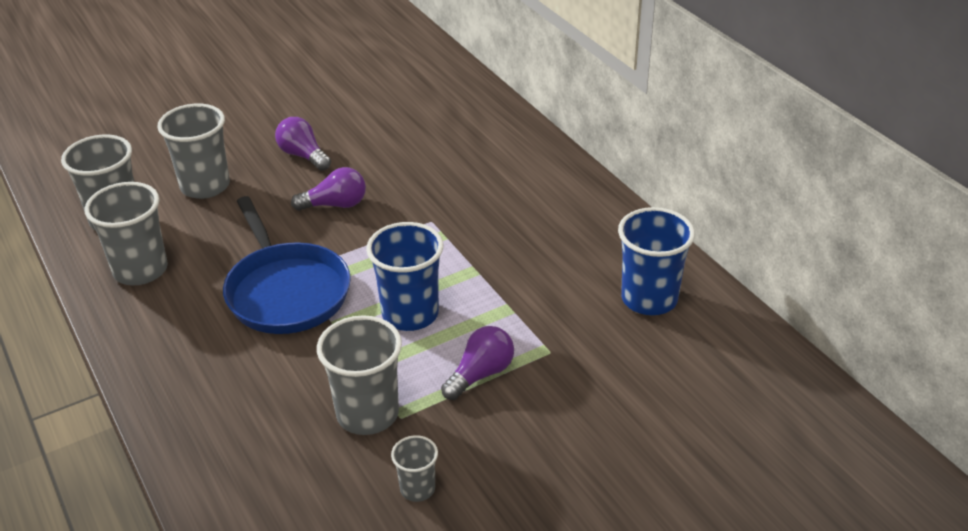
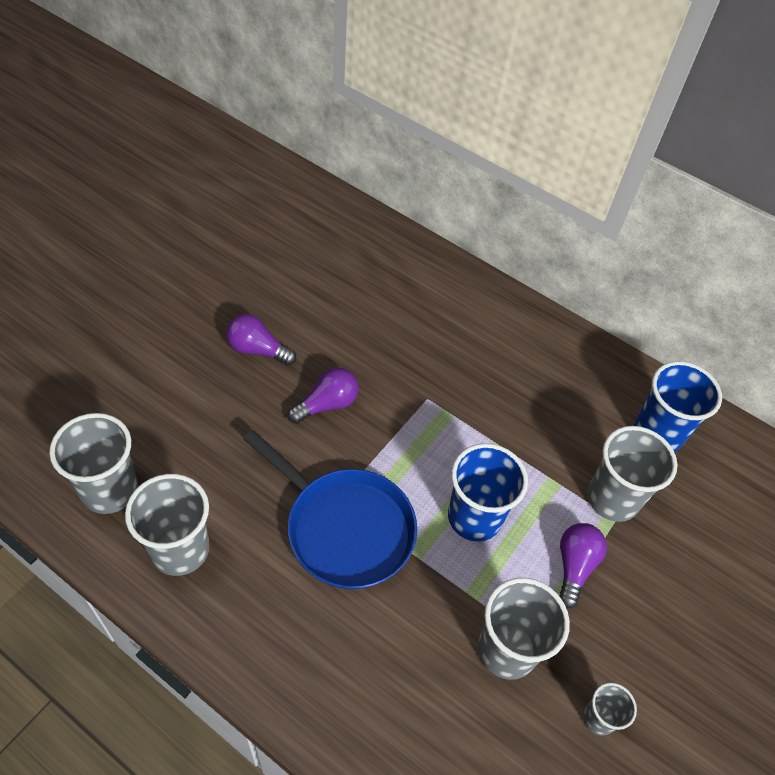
camera: 30 degrees left, 15 degrees up
(205, 186) = (180, 417): grey cup -> grey cup (612, 498)

